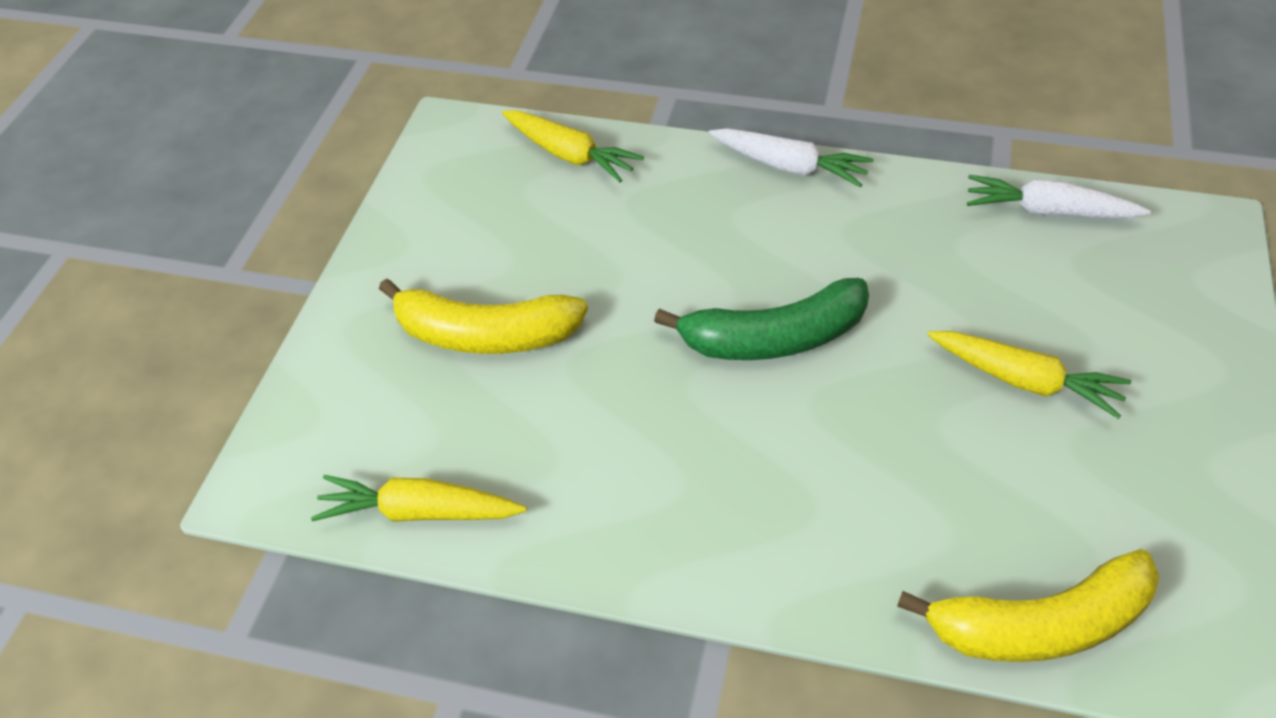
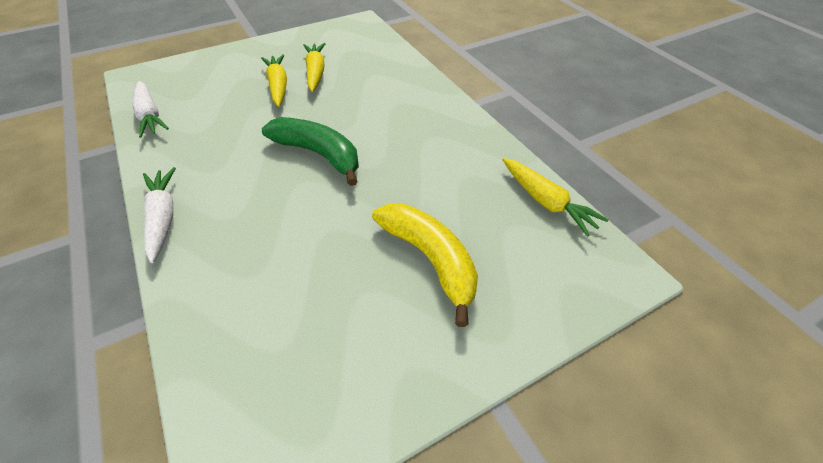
camera: 135 degrees left, 0 degrees up
(569, 155) = (221, 347): yellow carrot -> yellow carrot (315, 73)
(1040, 625) = (386, 51): yellow banana -> none

